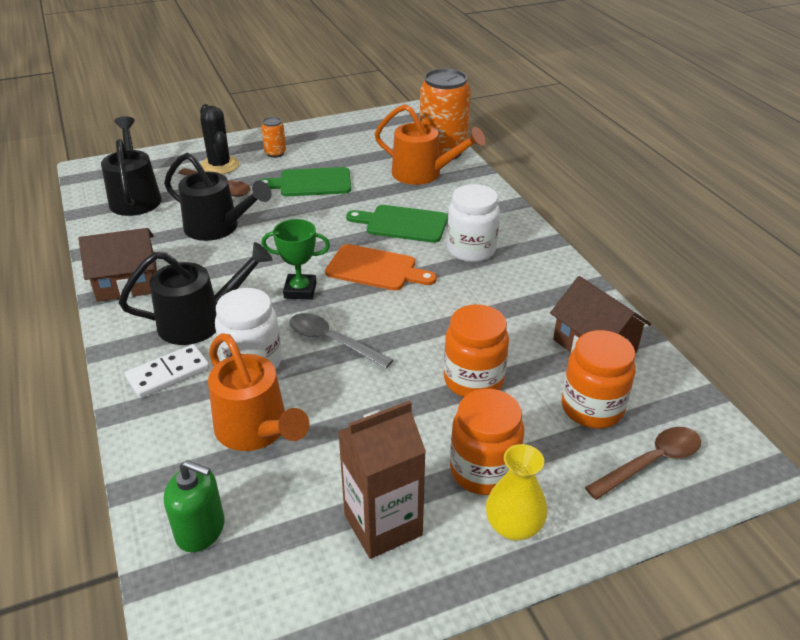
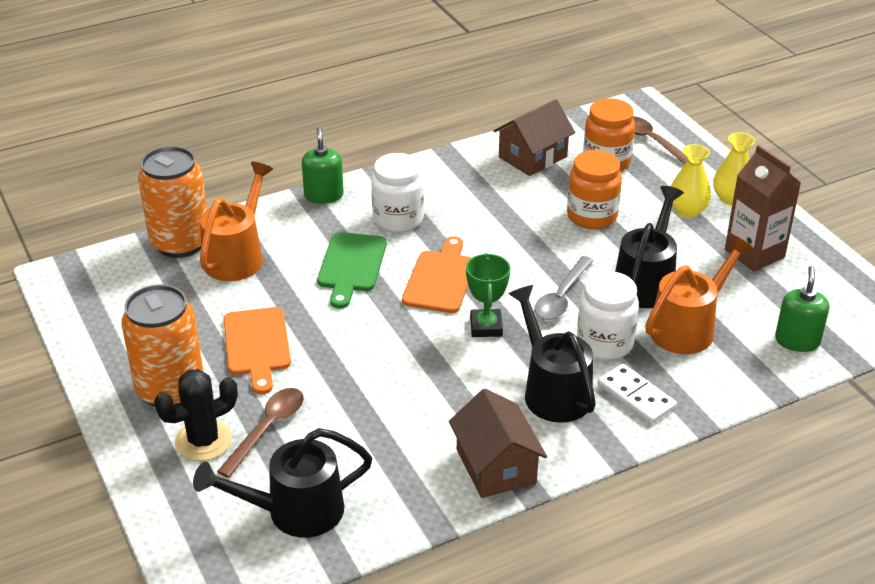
camera: 95 degrees left, 0 degrees up
(218, 228) = (370, 411): black watering can -> black watering can (646, 281)
(275, 153) = (170, 390): orange can -> orange can, size x2.22
(311, 183) = (257, 345): green cutting board -> orange cutting board
(483, 471) = (687, 211): orange jar -> yellow vase
(509, 212) = (324, 195): none -> green soap dispenser

